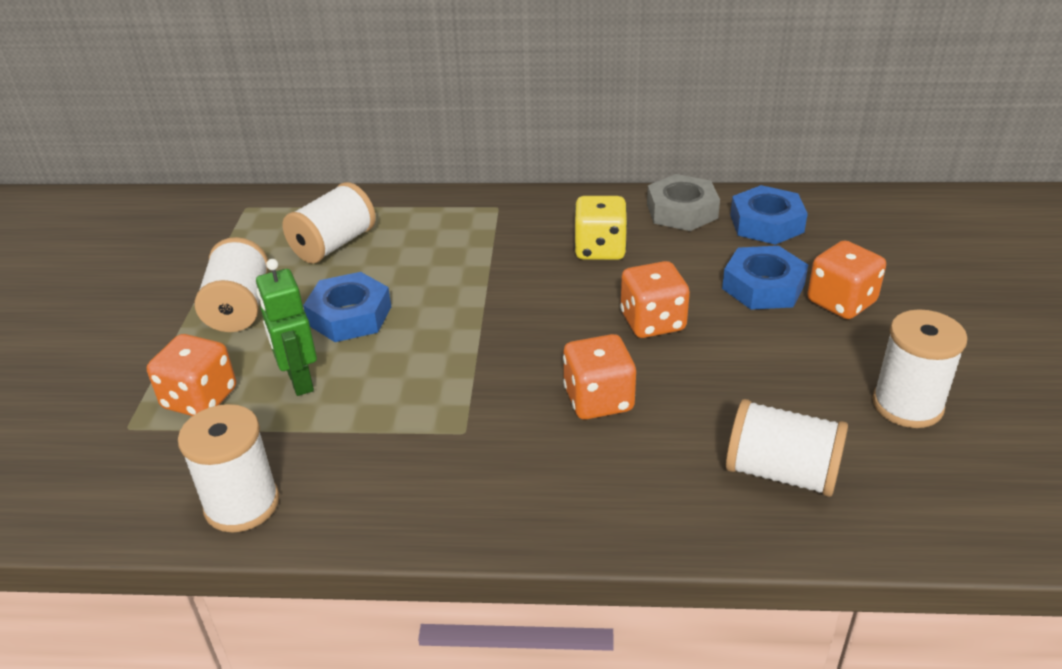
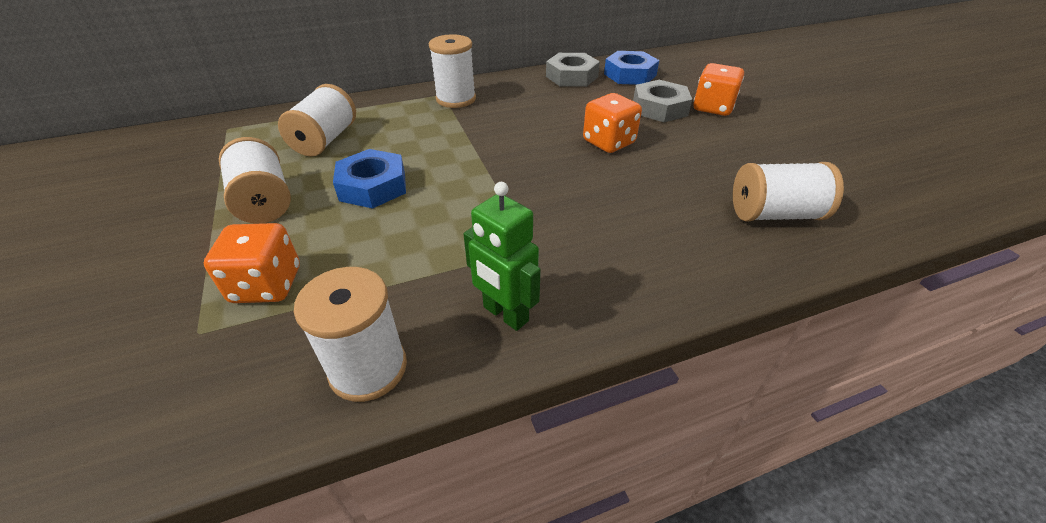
camera: 25 degrees left, 5 degrees up
(299, 381) = (359, 245): green robot -> green robot (505, 314)
(598, 400) = (614, 199): orange dice -> none
(600, 249) = (536, 107): yellow dice -> none
(763, 286) = (659, 108): blue nut -> grey nut
(907, 405) = (805, 155): white spool -> white spool (456, 99)

